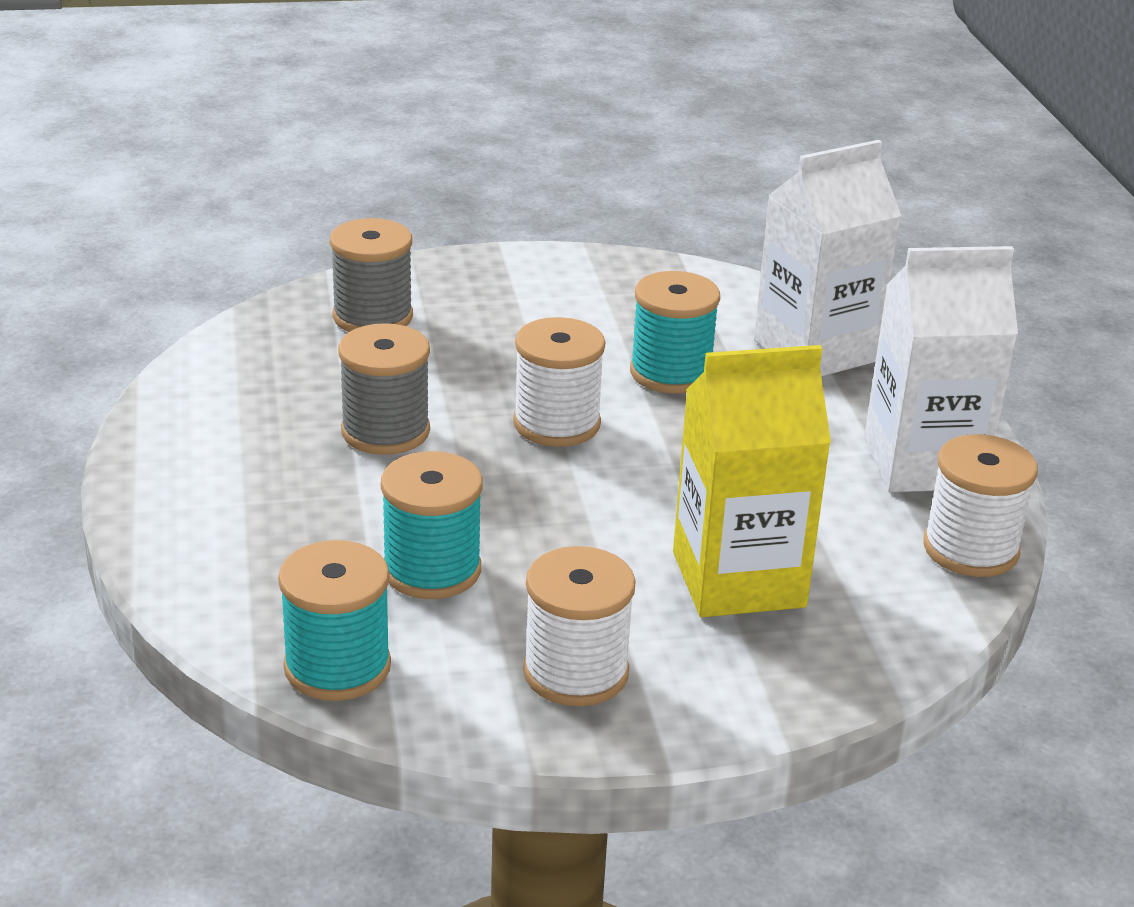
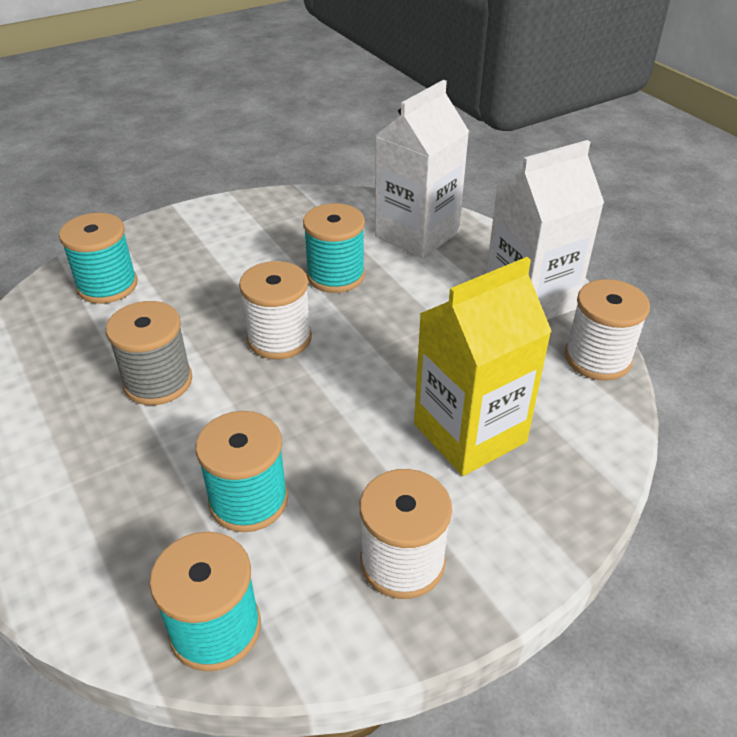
camera: 20 degrees left, 10 degrees up
(372, 317) = (107, 286): grey spool -> turquoise spool

